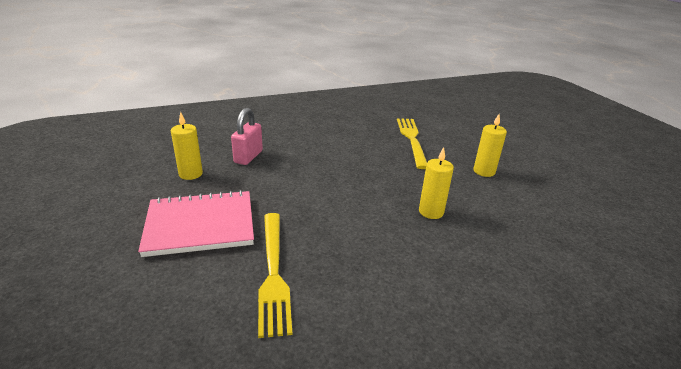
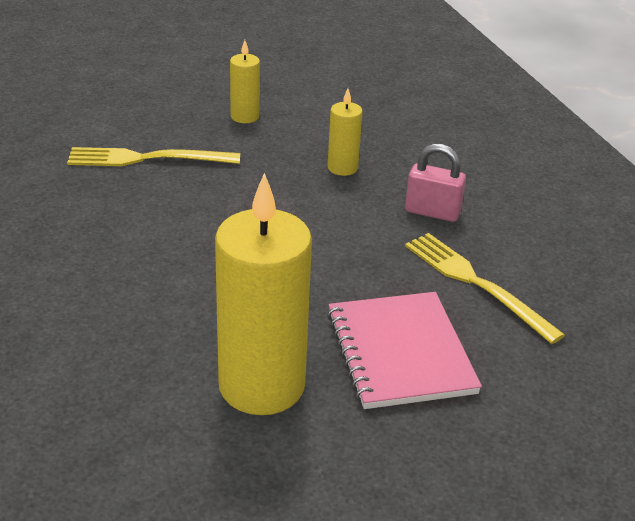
camera: 90 degrees left, 5 degrees up
(190, 174) = (261, 386): yellow candle -> yellow candle, size x2.13
(248, 157) = (200, 325): pink padlock -> pink padlock (432, 212)
(273, 273) = (476, 283): yellow fork -> yellow fork turned 120 degrees counterclockwise

